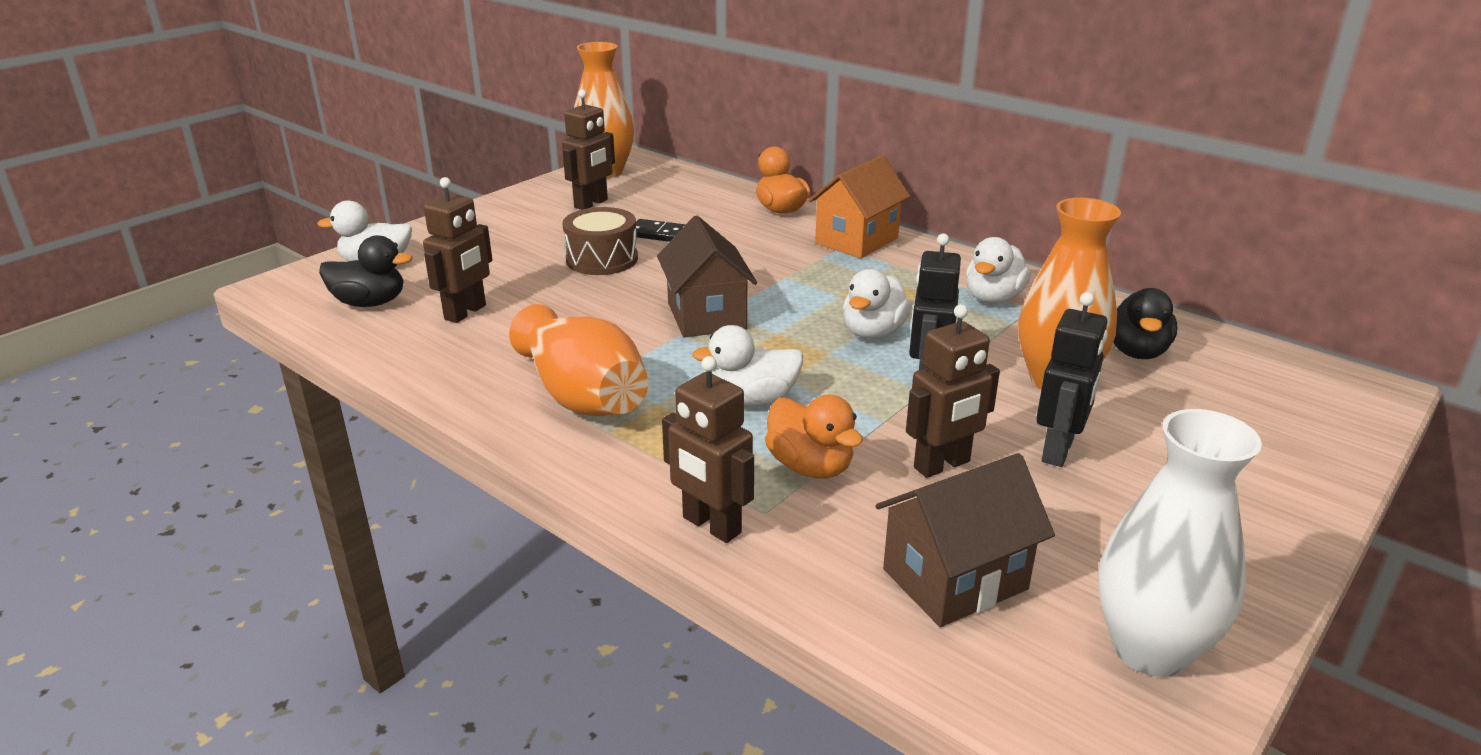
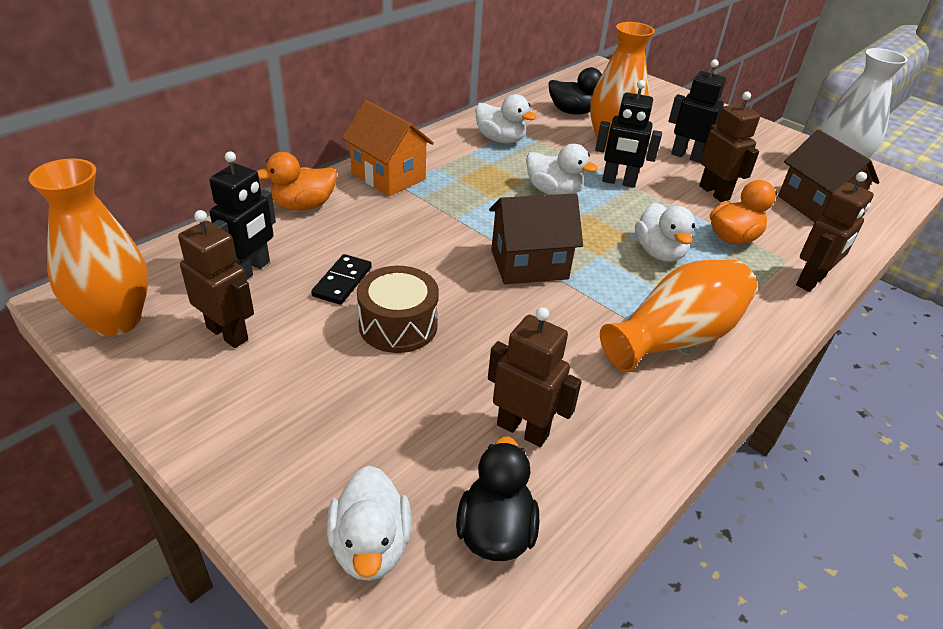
camera: 90 degrees left, 10 degrees up
(673, 202) = (251, 270): none -> black robot

